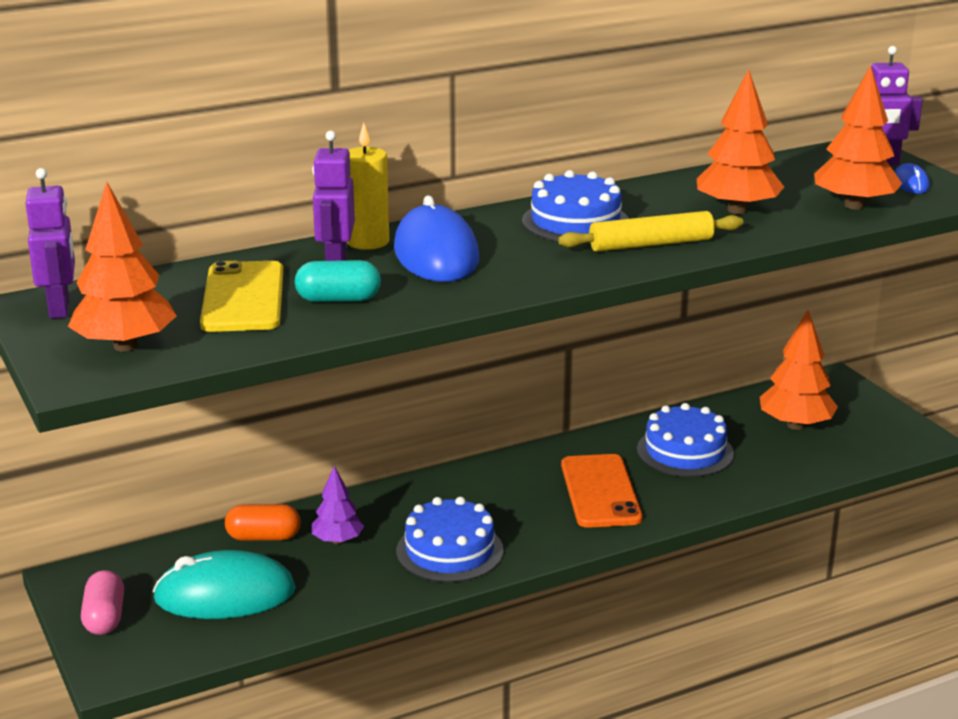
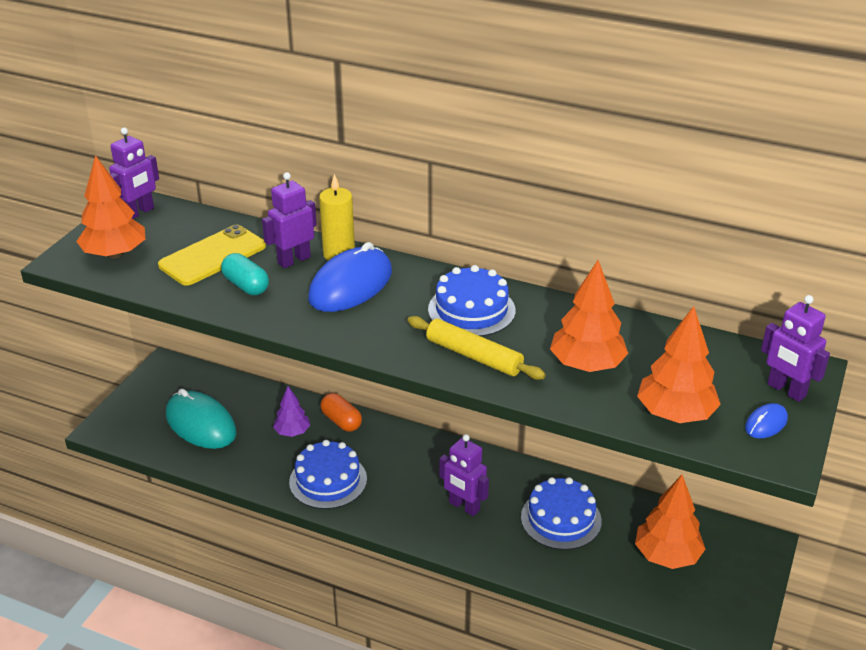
camera: 50 degrees right, 10 degrees up
(105, 617) = (143, 398): pink capsule -> none
(263, 537) = (267, 404): orange capsule -> orange capsule (341, 421)
(600, 492) = (464, 506): orange phone -> purple robot

